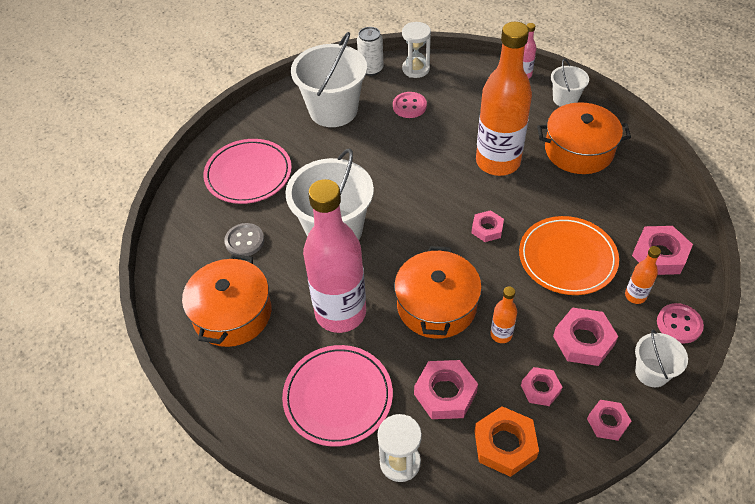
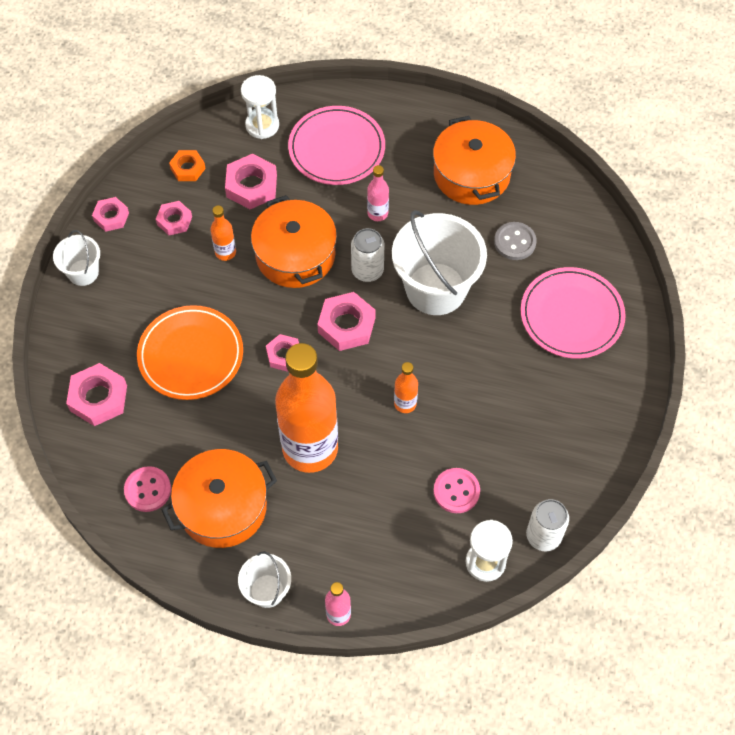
camera: 150 degrees right, 10 degrees up
(333, 110) = (543, 444): white bucket -> none
(340, 313) = (377, 213): pink bottle -> pink bottle, size x0.41
(381, 267) = (367, 270): none -> white can
(505, 444) = (188, 168): orange nut -> orange nut, size x0.63
(583, 340) = (150, 277): pink nut -> pink nut (346, 325)
(635, 296) = (113, 341): orange bottle -> orange bottle (405, 403)
(679, 324) = (66, 328): pink button -> pink button (148, 490)

